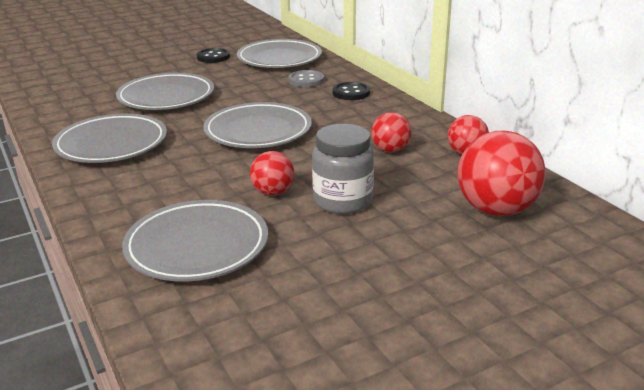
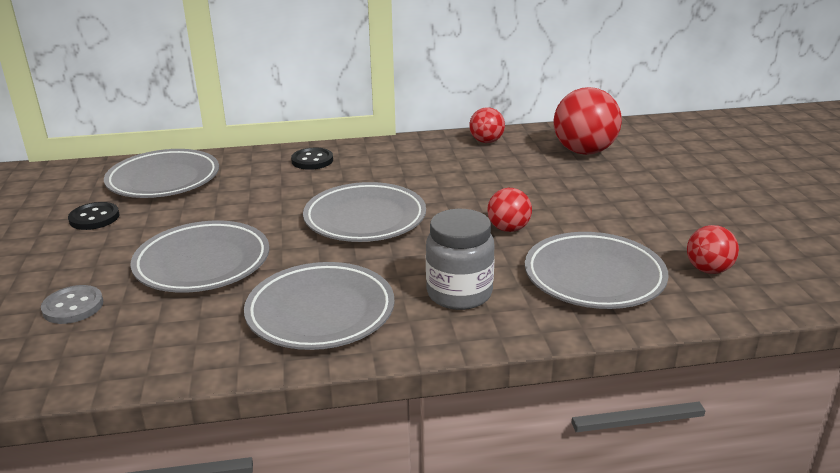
camera: 70 degrees left, 0 degrees up
(306, 80) = (251, 175): grey button -> grey button (73, 306)
(343, 201) = (542, 201): grey jar -> grey jar (459, 294)
(390, 150) = (459, 167): red ball -> red ball (708, 270)

